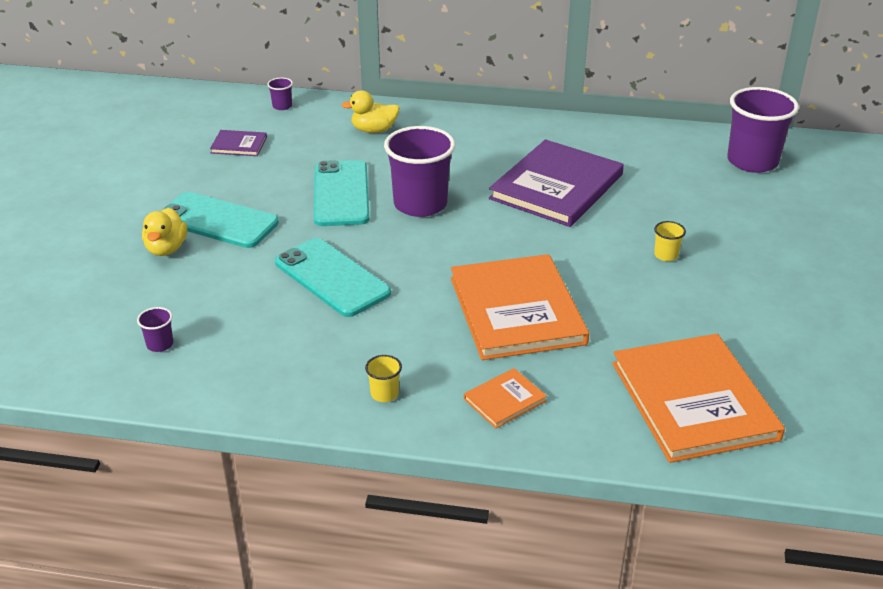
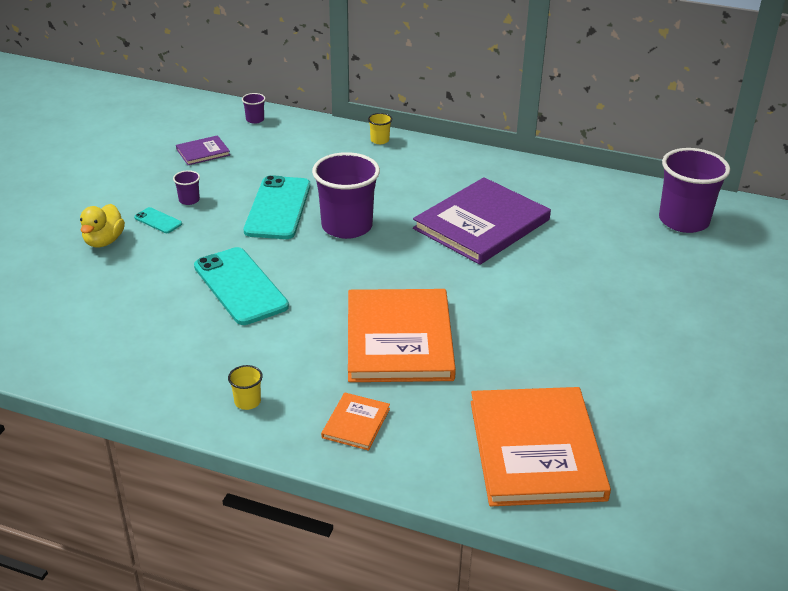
camera: 10 degrees right, 0 degrees up
(160, 344) = (66, 328): purple cup -> purple cup (189, 200)
(217, 221) = (158, 221): turquoise phone -> turquoise phone, size x0.45
(239, 145) = (203, 152): purple book -> purple book turned 45 degrees counterclockwise
(374, 130) = (330, 151): yellow duck -> none
(504, 400) = (356, 423): orange book -> orange book turned 45 degrees counterclockwise
(666, 255) = (562, 303): yellow cup -> yellow cup (380, 140)

